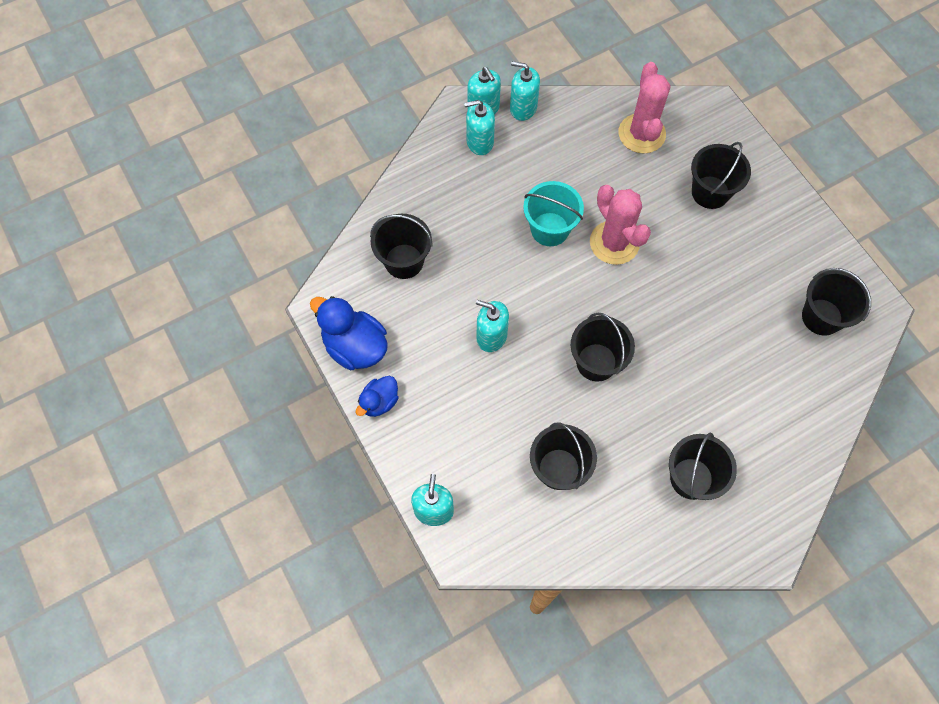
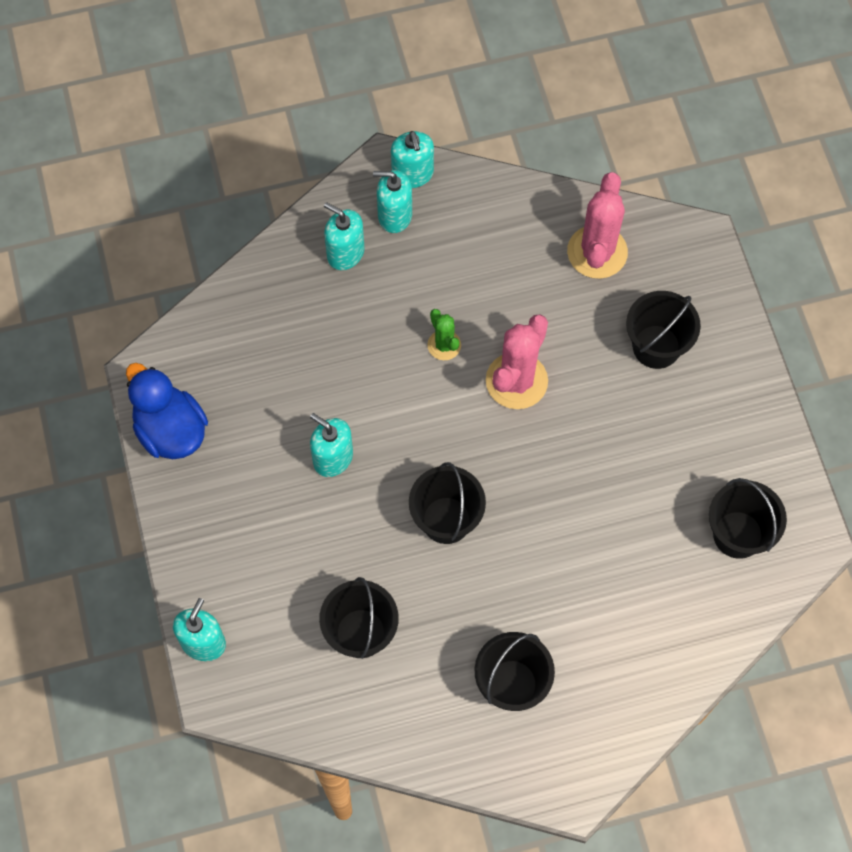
camera: 15 degrees right, 0 degrees up
(379, 402) = (179, 502): blue duck -> none
(404, 261) = (258, 342): black bucket -> none
(523, 108) = (461, 184): turquoise soap dispenser -> turquoise soap dispenser (345, 253)
(549, 229) = (444, 345): turquoise bucket -> green cactus
(614, 243) = (516, 381): pink cactus -> pink cactus turned 45 degrees clockwise

